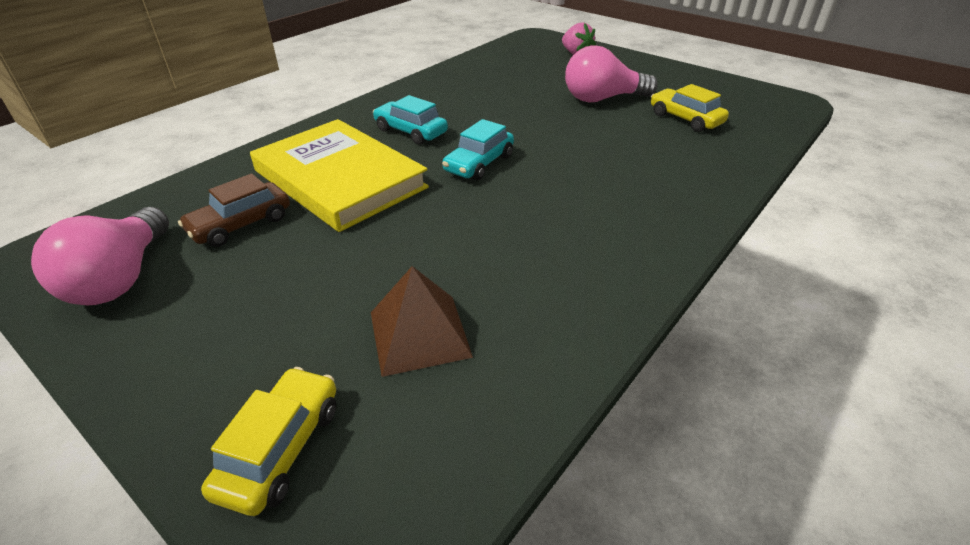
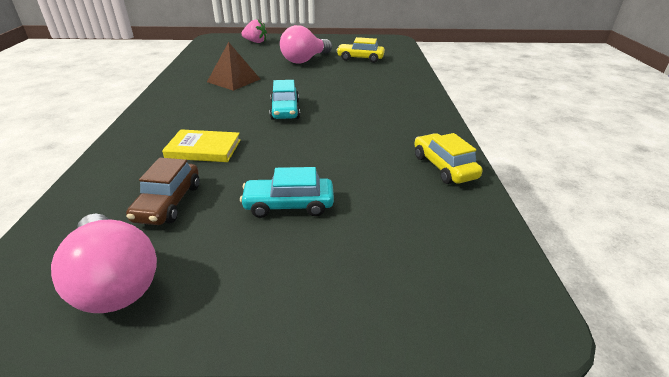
camera: 40 degrees left, 5 degrees down
(280, 448) = (402, 292): yellow car -> yellow car (444, 167)
(340, 179) = (203, 149): yellow book -> yellow book, size x0.51
(410, 131) = (212, 108): turquoise car -> turquoise car (289, 205)
(419, 334) = (384, 200): brown pyramid -> brown pyramid (233, 80)

